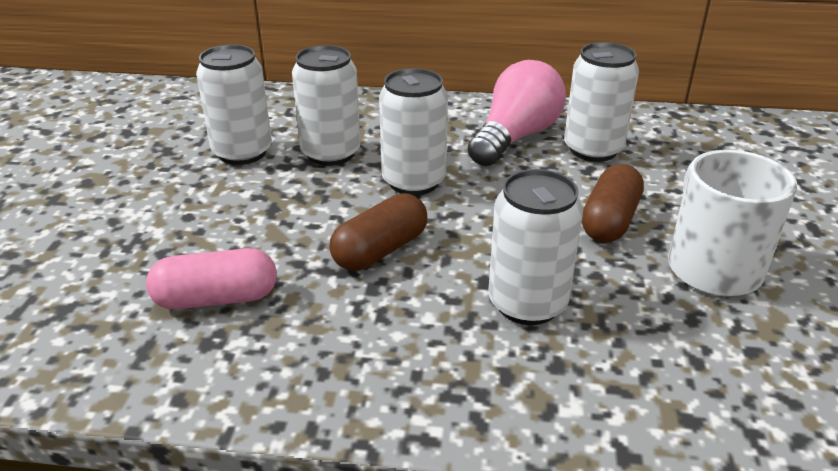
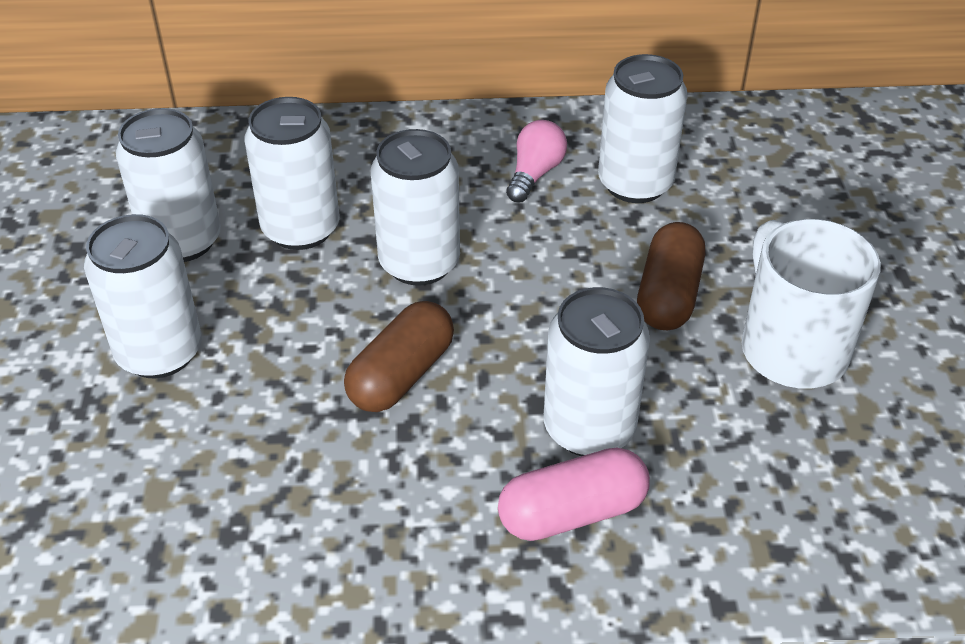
camera: 10 degrees left, 10 degrees up
(200, 216) = (159, 352): none -> white can
(216, 298) = (220, 472): pink capsule -> pink capsule (572, 512)
(515, 137) = (535, 174): pink light bulb -> pink light bulb, size x0.54

